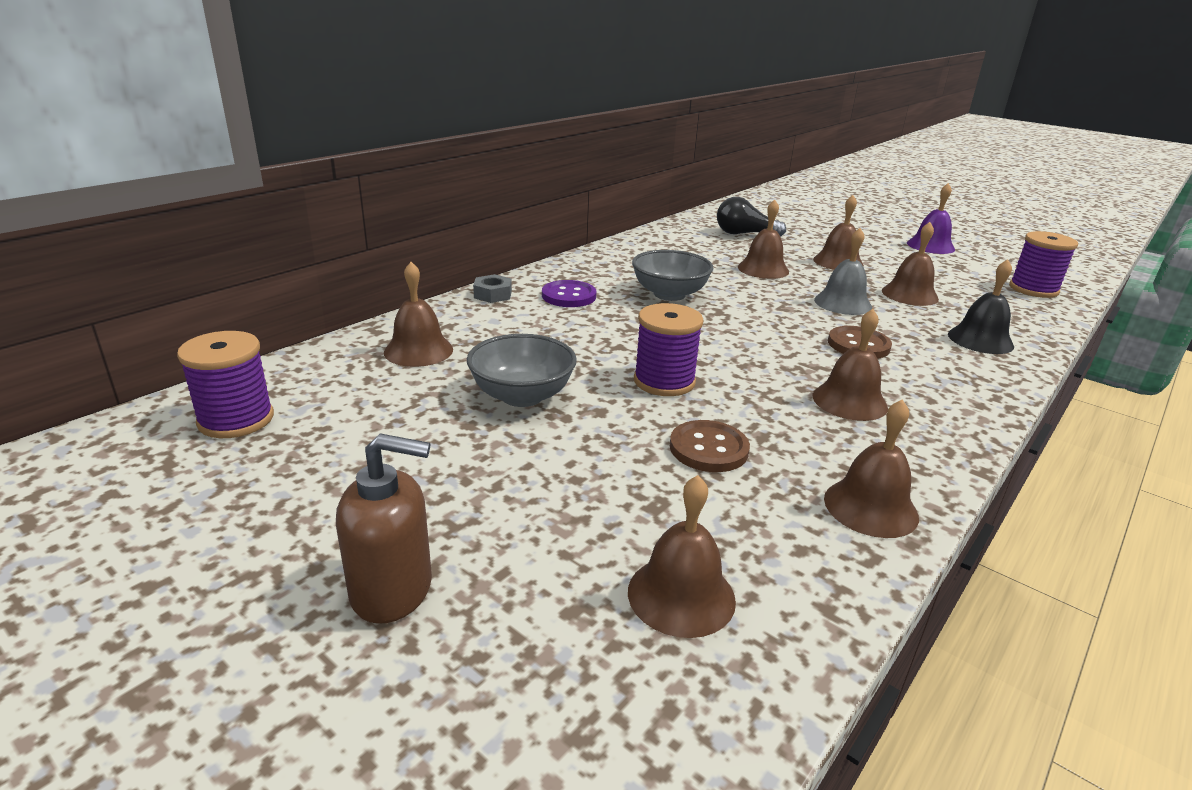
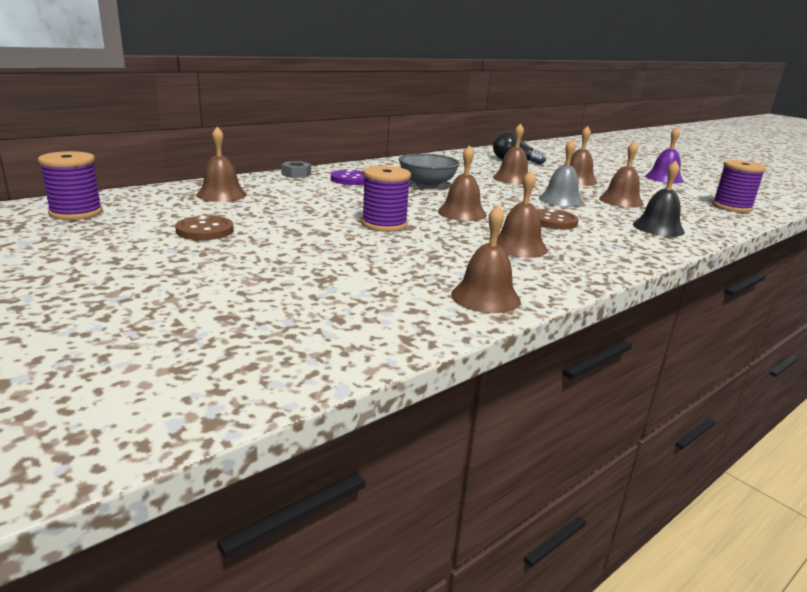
camera: 10 degrees right, 5 degrees down
(392, 589) = (113, 293): brown soap dispenser -> none
(522, 396) = (275, 221): grey bowl -> none
(681, 595) = (305, 319): brown bell -> brown bell (462, 213)
(708, 449) = (388, 258): brown button -> brown button (205, 230)

